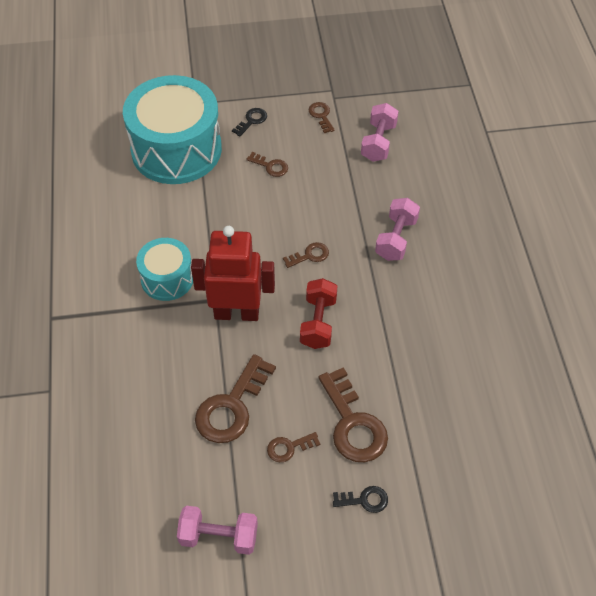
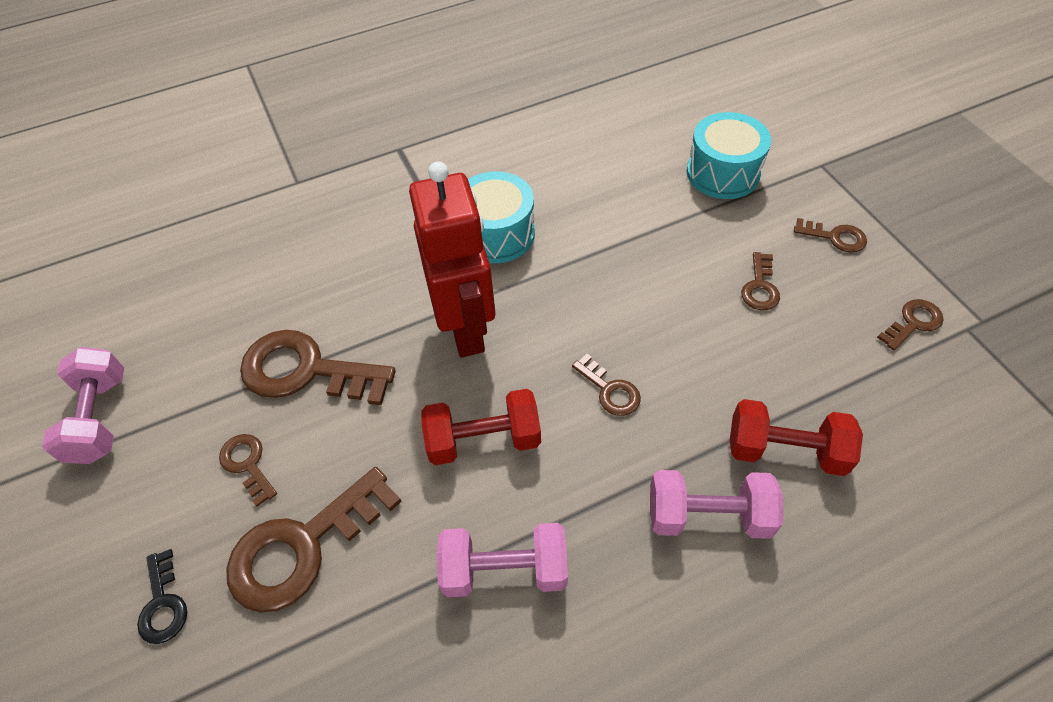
camera: 75 degrees right, 0 degrees up
(176, 149) = (723, 173): turquoise drum -> turquoise drum, size x0.53
(252, 121) = (835, 237): black key -> brown key
(373, 196) = (785, 450): none -> red dumbbell
(378, 142) = (915, 426): pink dumbbell -> pink dumbbell (504, 570)

